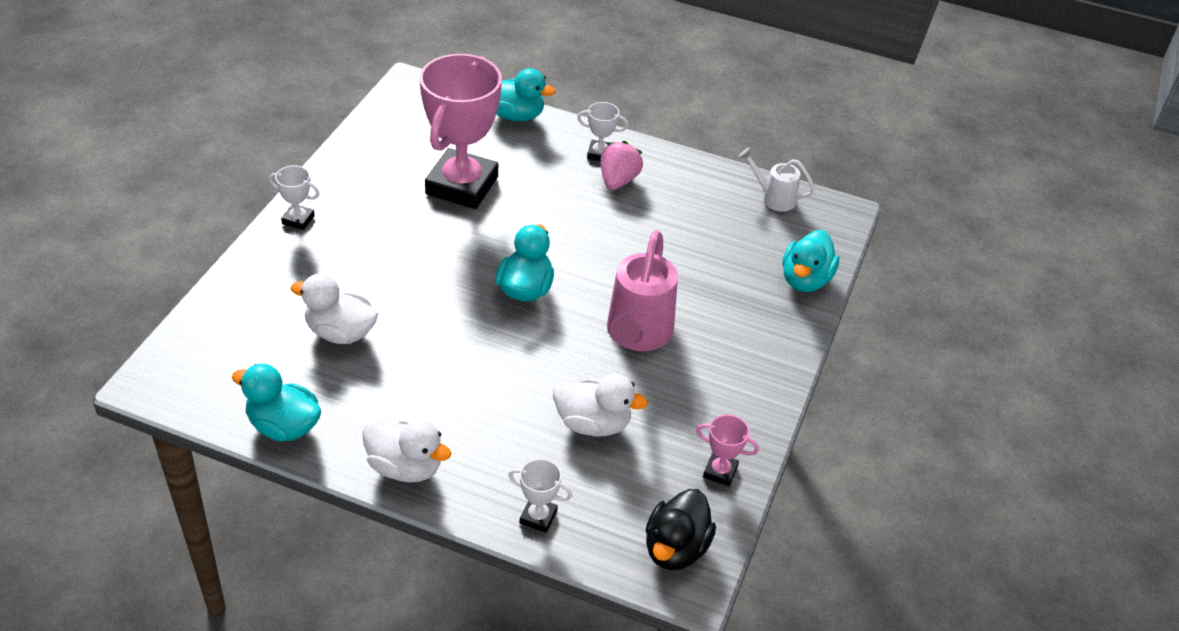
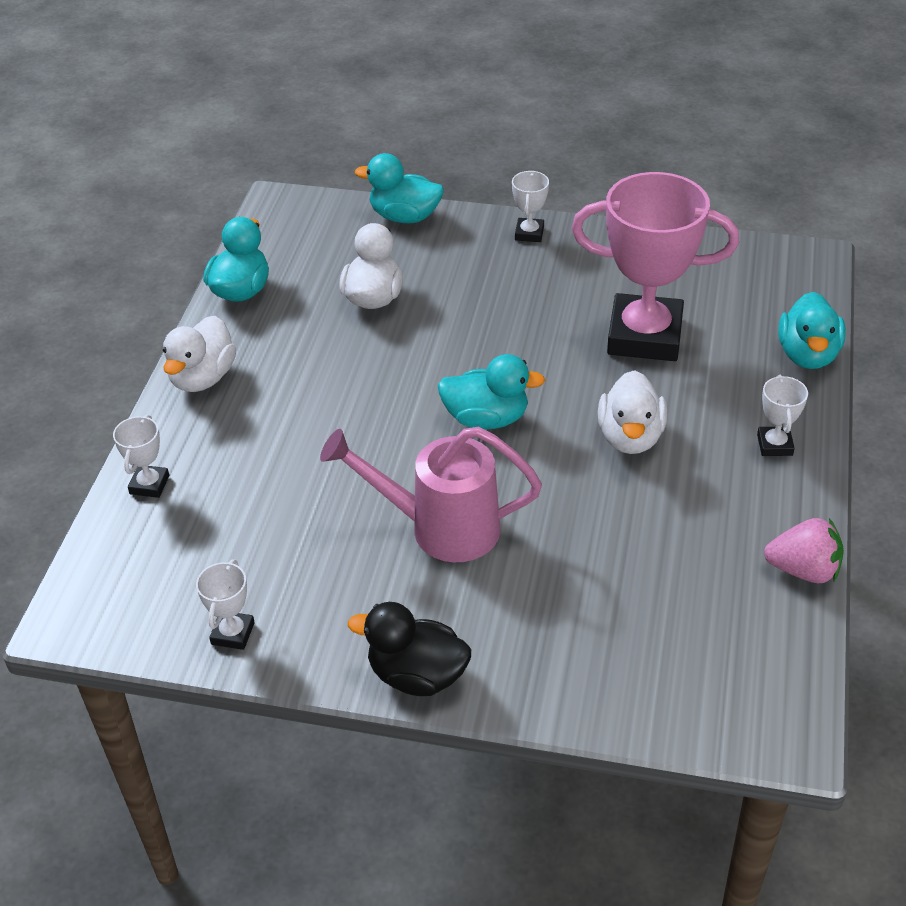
camera: 85 degrees right, 0 degrees up
(593, 424) = (287, 508): white duck -> white duck (630, 437)
(618, 181) = (728, 470): pink strawberry -> pink strawberry (803, 570)
(675, 548) = (115, 604): black duck -> black duck (417, 675)
(720, 472) = (232, 633): pink trophy -> white trophy
(773, 198) = (779, 646): white watering can -> none
(805, 280) = (610, 699): turquoise duck -> turquoise duck (405, 217)

